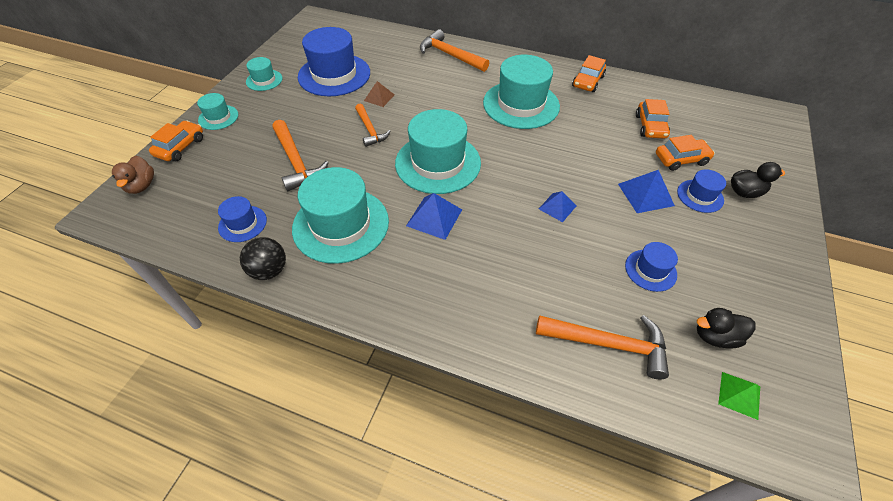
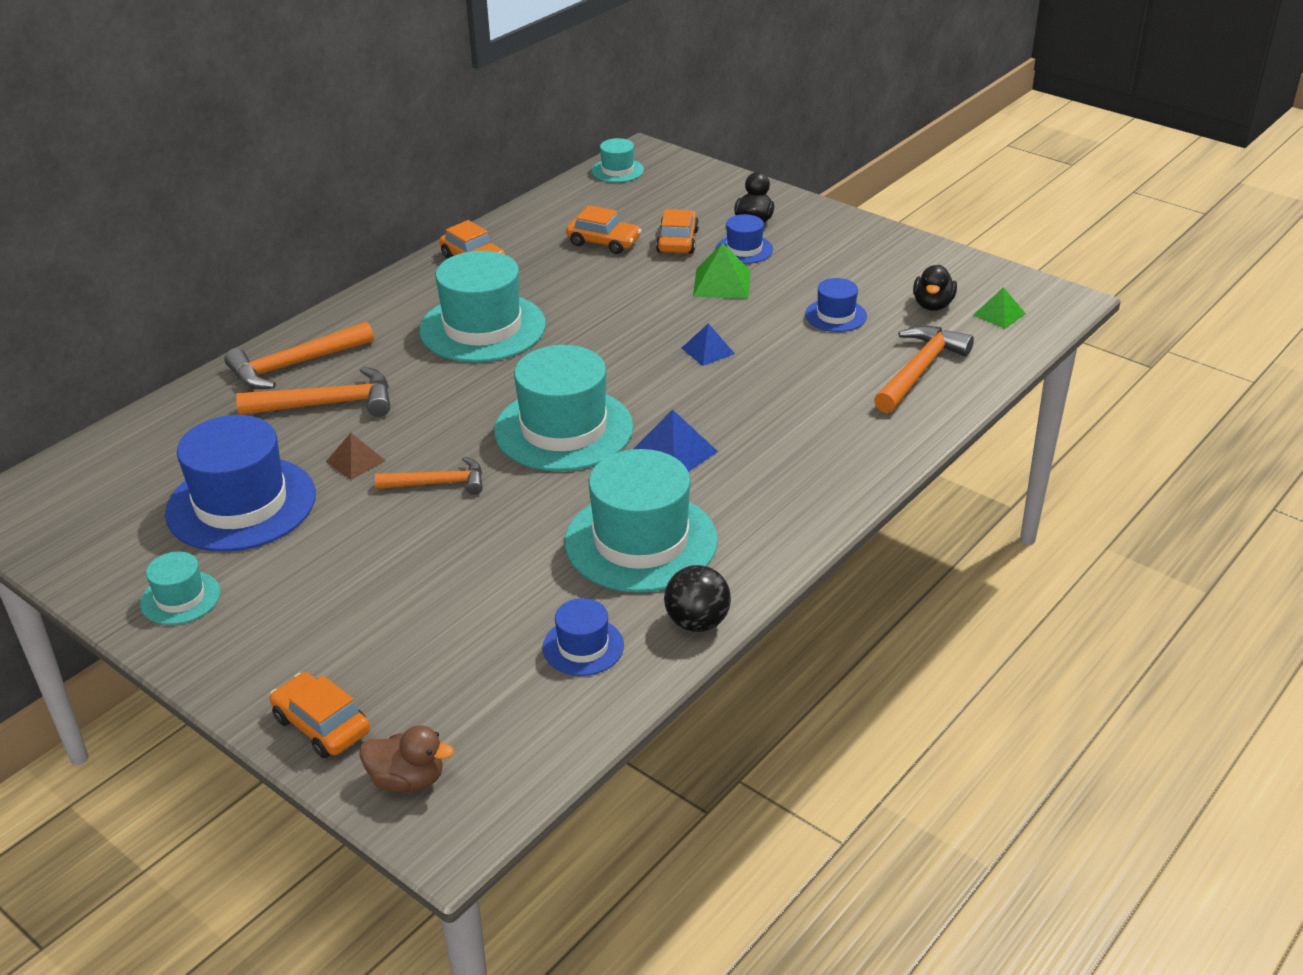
camera: 70 degrees left, 15 degrees down
(218, 117) = (261, 669): turquoise hat -> turquoise hat (617, 170)
(296, 162) = (467, 574): orange hammer -> orange hammer (328, 404)
(645, 194) = (722, 283): blue pyramid -> green pyramid

